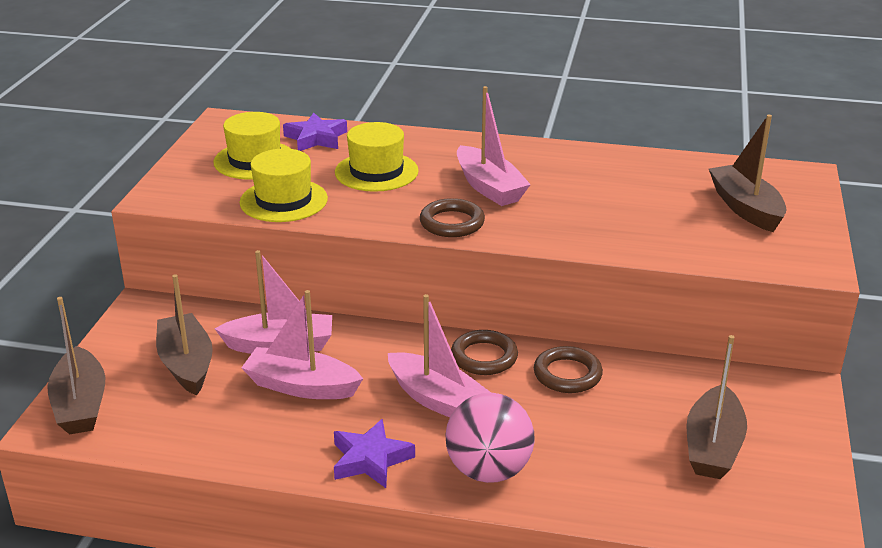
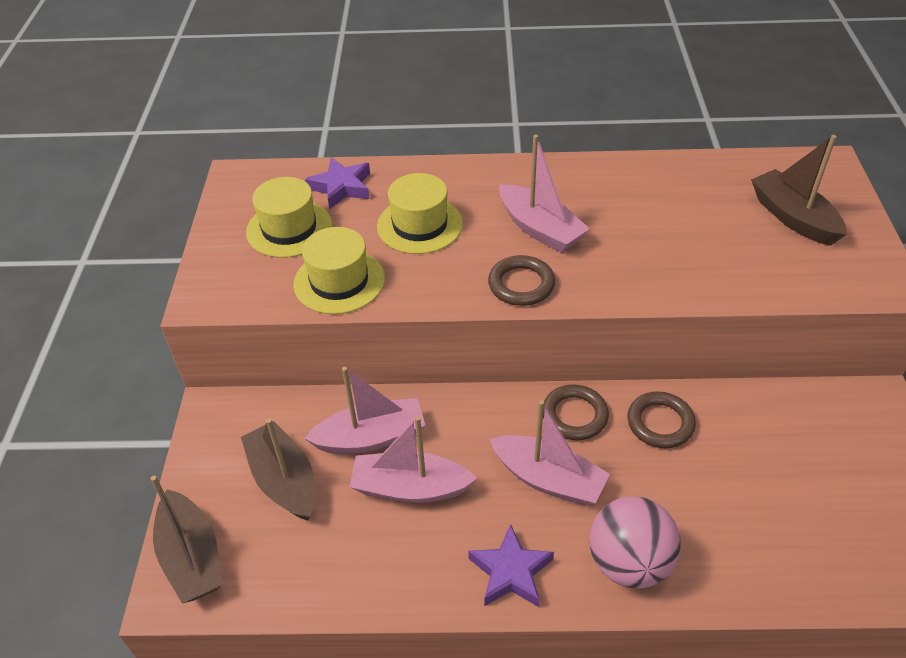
camera: 10 degrees left, 15 degrees up
(713, 446) = (823, 489): brown boat -> none

